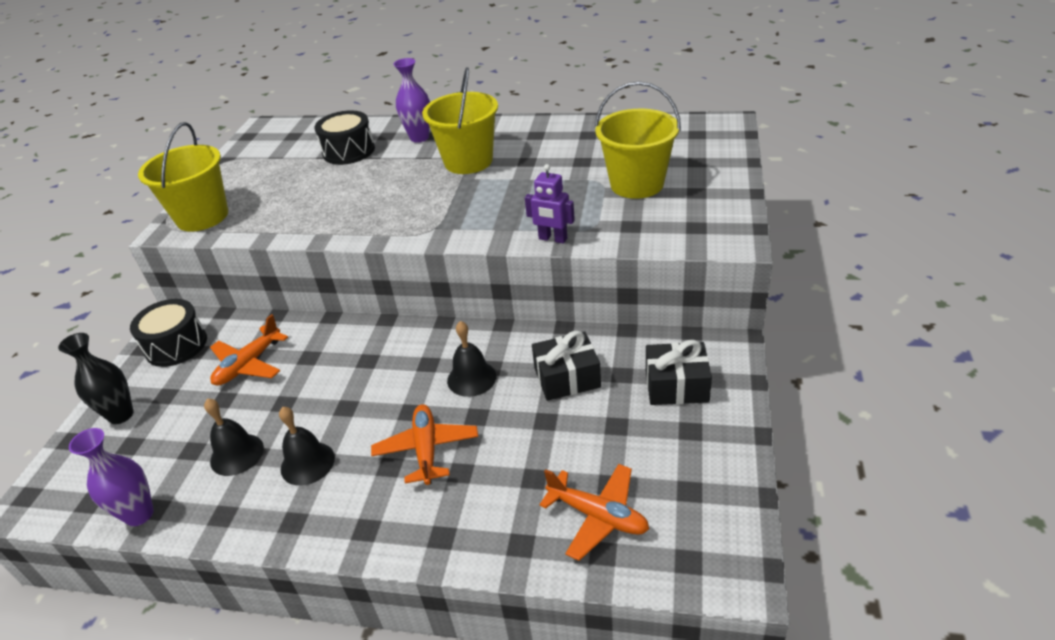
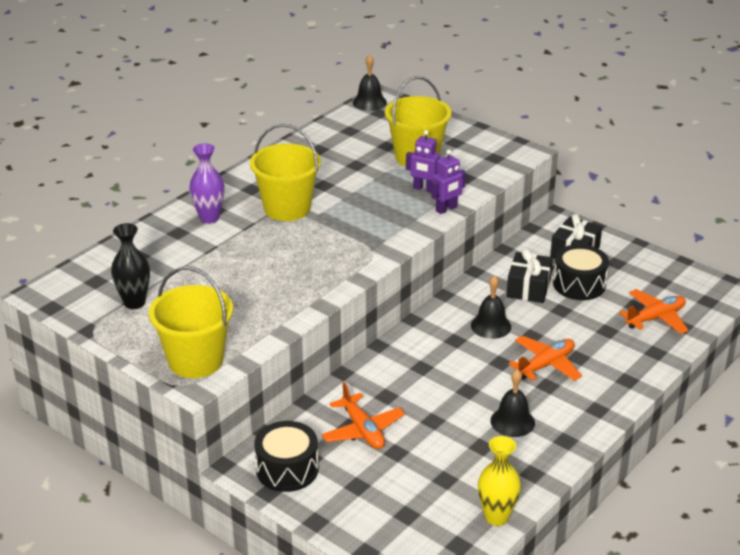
camera: 65 degrees left, 5 degrees down
(121, 415) = (359, 516): black vase -> black vase (134, 303)
(139, 514) = (496, 517): purple vase -> yellow vase
(237, 454) = (472, 455): black bell -> black bell (369, 102)
(349, 151) = (180, 258): black drum -> black drum (579, 284)
(426, 450) = (546, 365): orange plane -> orange plane turned 120 degrees clockwise
(578, 212) = (424, 189): none -> purple robot

